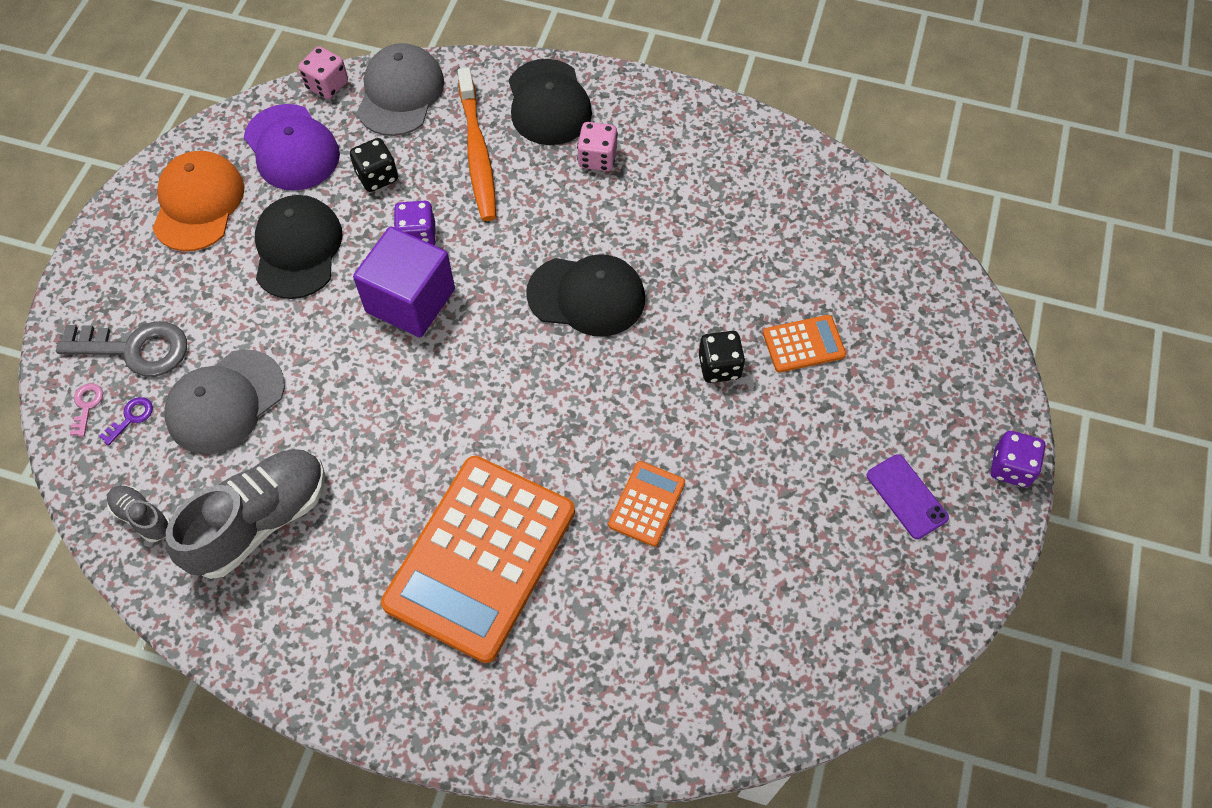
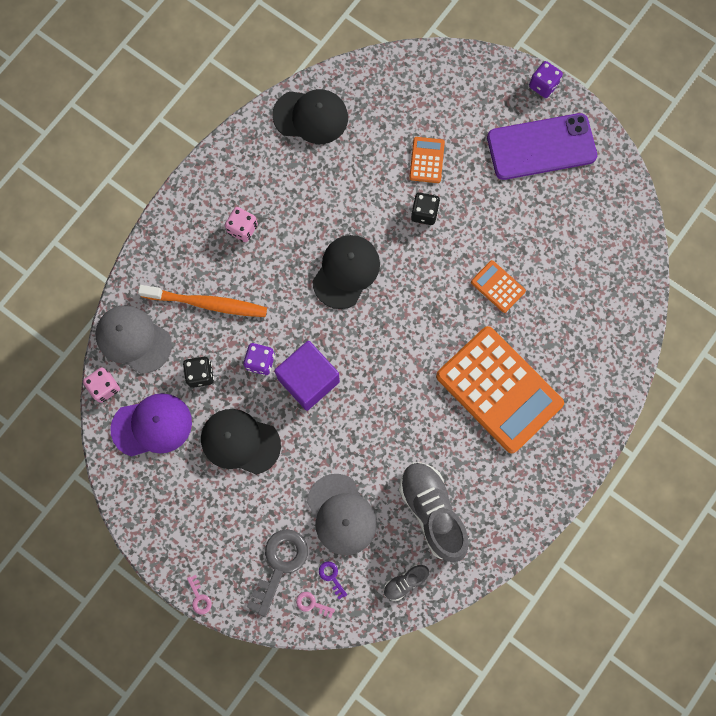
camera: 70 degrees left, 15 degrees up
(71, 271) = (199, 598): none -> pink key
(198, 203) = (175, 500): orange cap -> none
(548, 103) = (183, 244): black cap -> black cap (311, 117)
(906, 496) = (541, 147): purple phone -> purple phone, size x2.08

